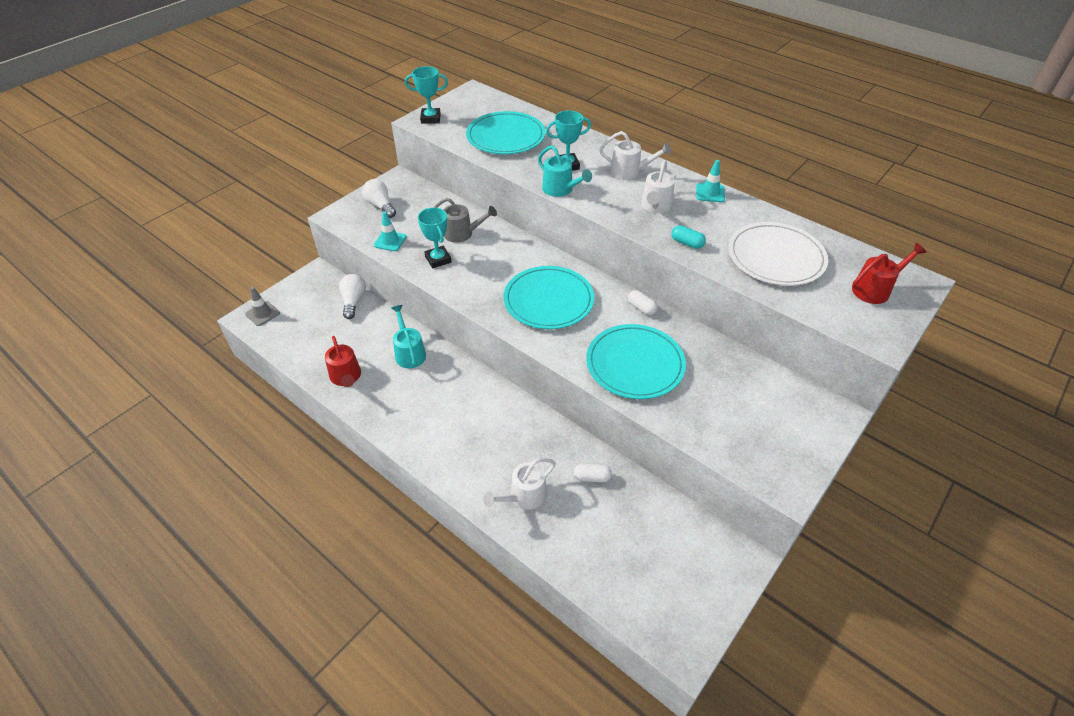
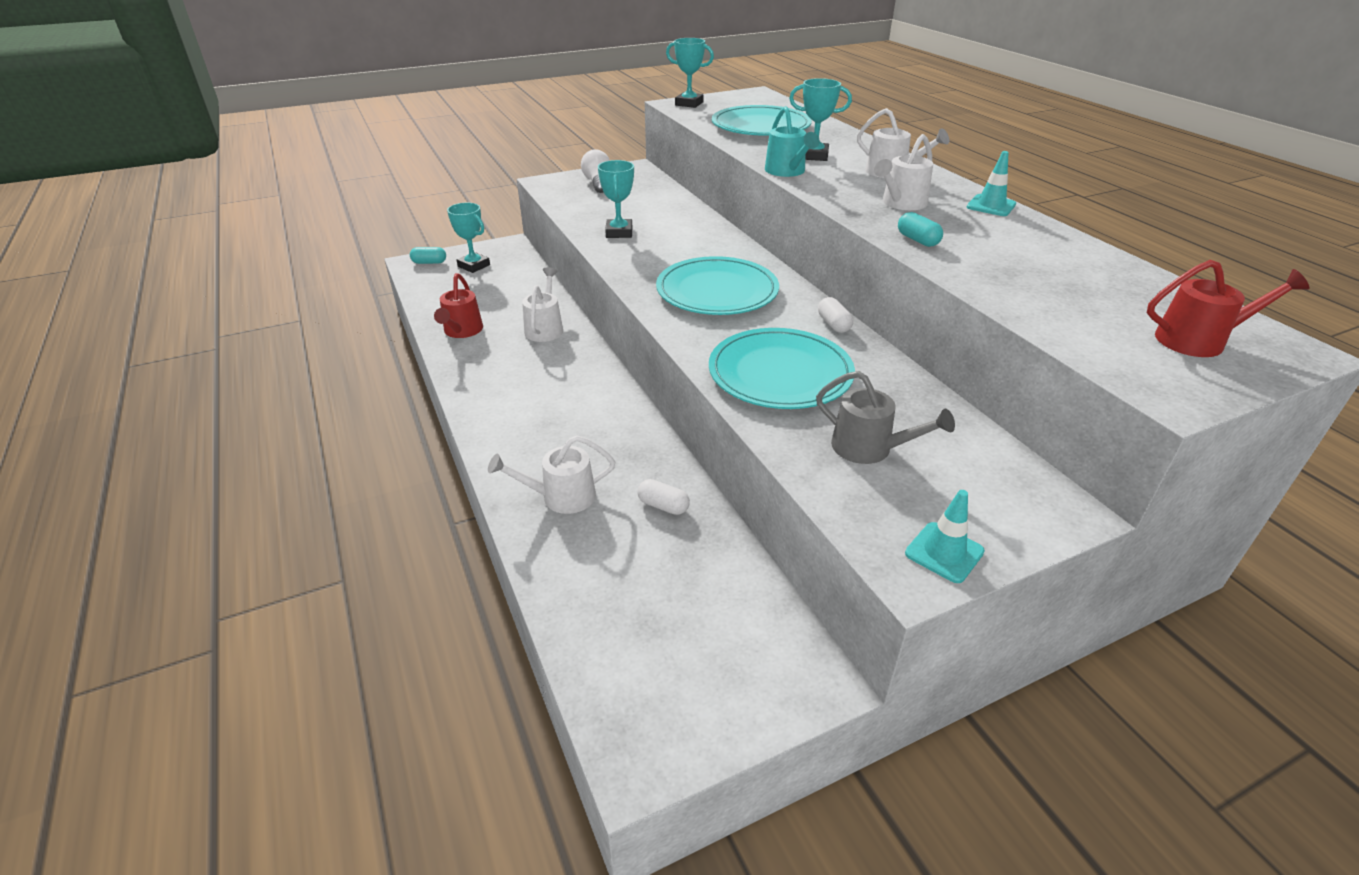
camera: 25 degrees right, 10 degrees down
(262, 313) = (429, 262): grey traffic cone -> turquoise capsule
(304, 306) = (474, 266): none -> turquoise trophy
(353, 301) = (525, 274): white light bulb -> none
(390, 241) = (581, 209): turquoise traffic cone -> turquoise traffic cone (944, 552)
(409, 352) = (545, 328): turquoise watering can -> white watering can
(462, 233) = (665, 218): grey watering can -> grey watering can (870, 448)
(776, 257) = (1046, 277): white plate -> none

